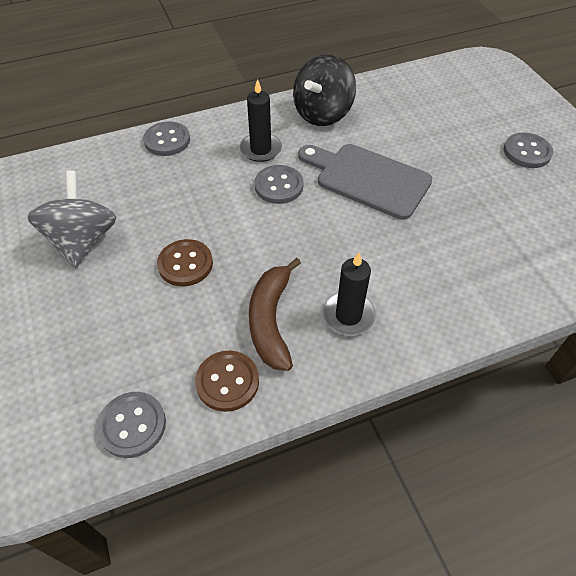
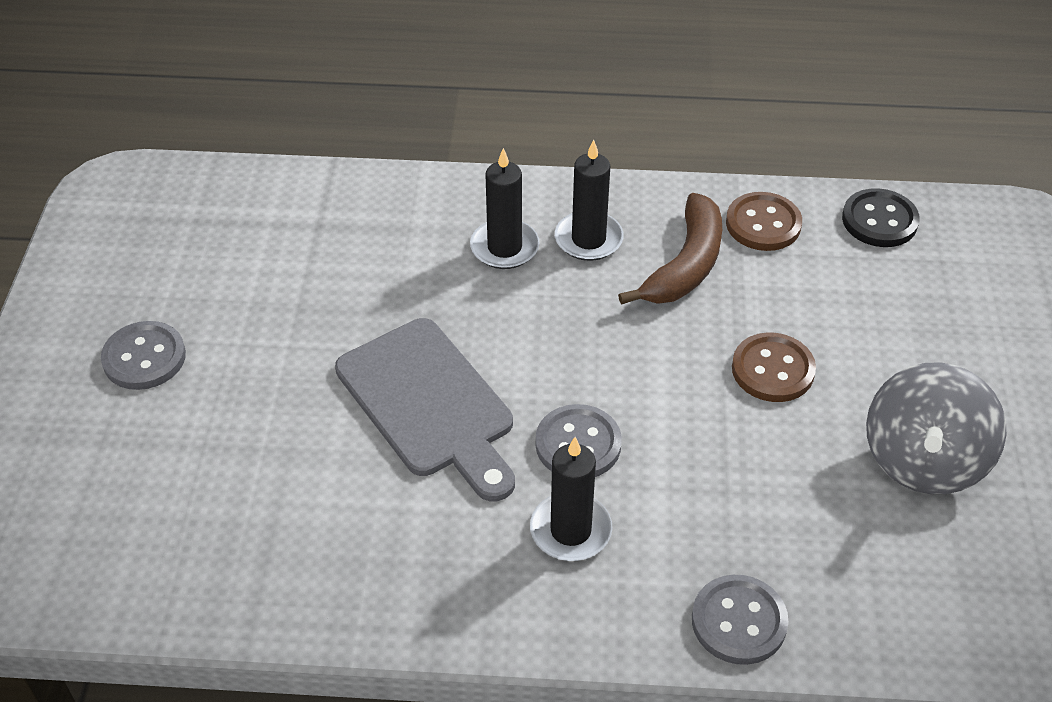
camera: 155 degrees left, 5 degrees down
(132, 425) = (879, 220): grey button -> black button
(322, 113) = (407, 571): black spinning top -> none
(399, 287) = (504, 247): none -> black candle

